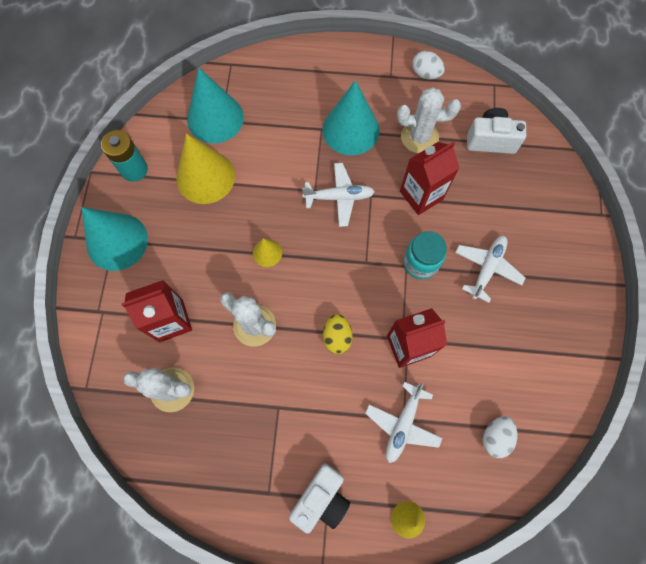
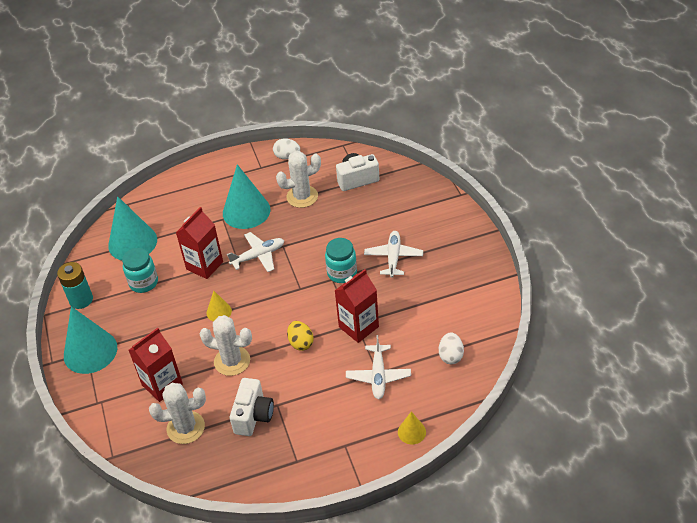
camera: 20 degrees left, 25 degrees down
(205, 177) = (143, 283): yellow cone -> turquoise jar
(321, 498) = (340, 446): white camera -> white camera (253, 416)
(421, 195) = (321, 231): red carton -> red carton (204, 265)

